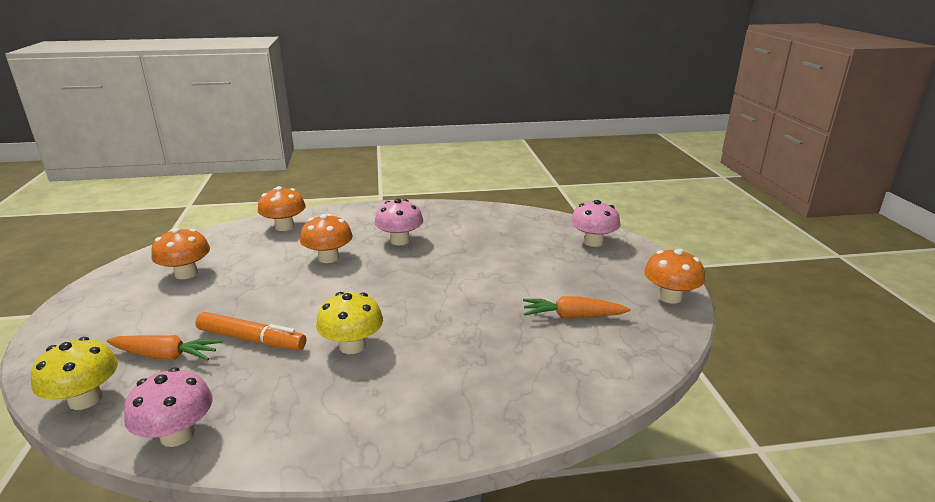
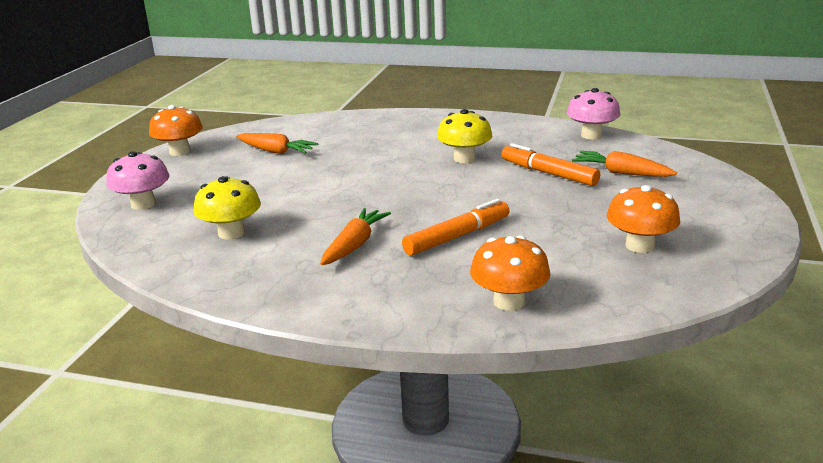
camera: 155 degrees left, 0 degrees up
(85, 399) = (669, 157): yellow mushroom -> yellow mushroom (231, 233)
(328, 258) = (457, 236): orange mushroom -> orange marker
(400, 240) = (354, 245): pink mushroom -> orange carrot

